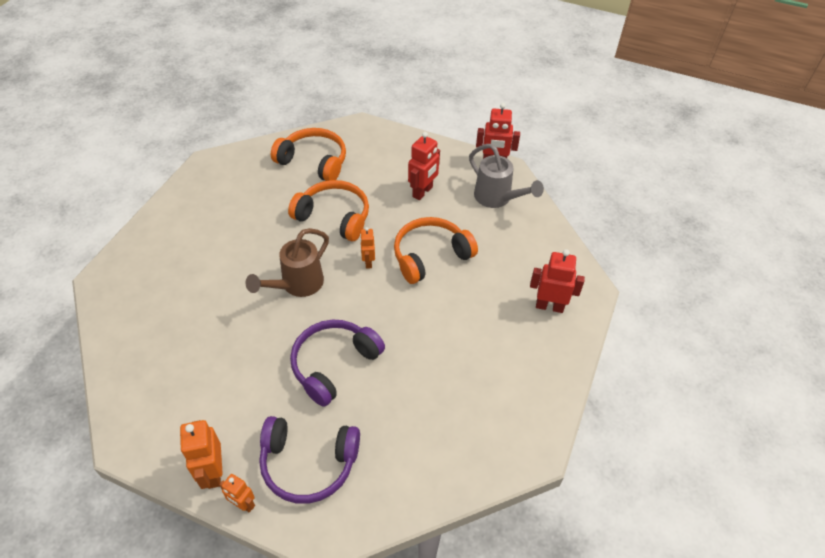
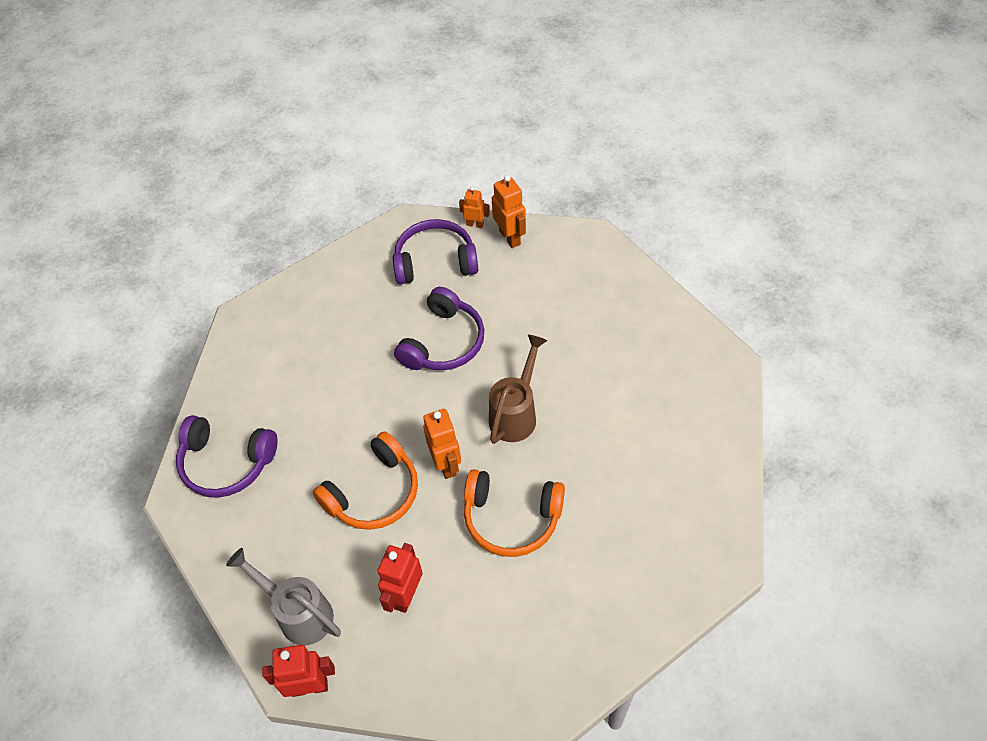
camera: 170 degrees right, 5 degrees up
(314, 161) = (579, 609): orange headphones -> none
(368, 262) = (446, 464): orange robot -> orange robot, size x1.62
(549, 306) = (226, 463): red robot -> purple headphones

